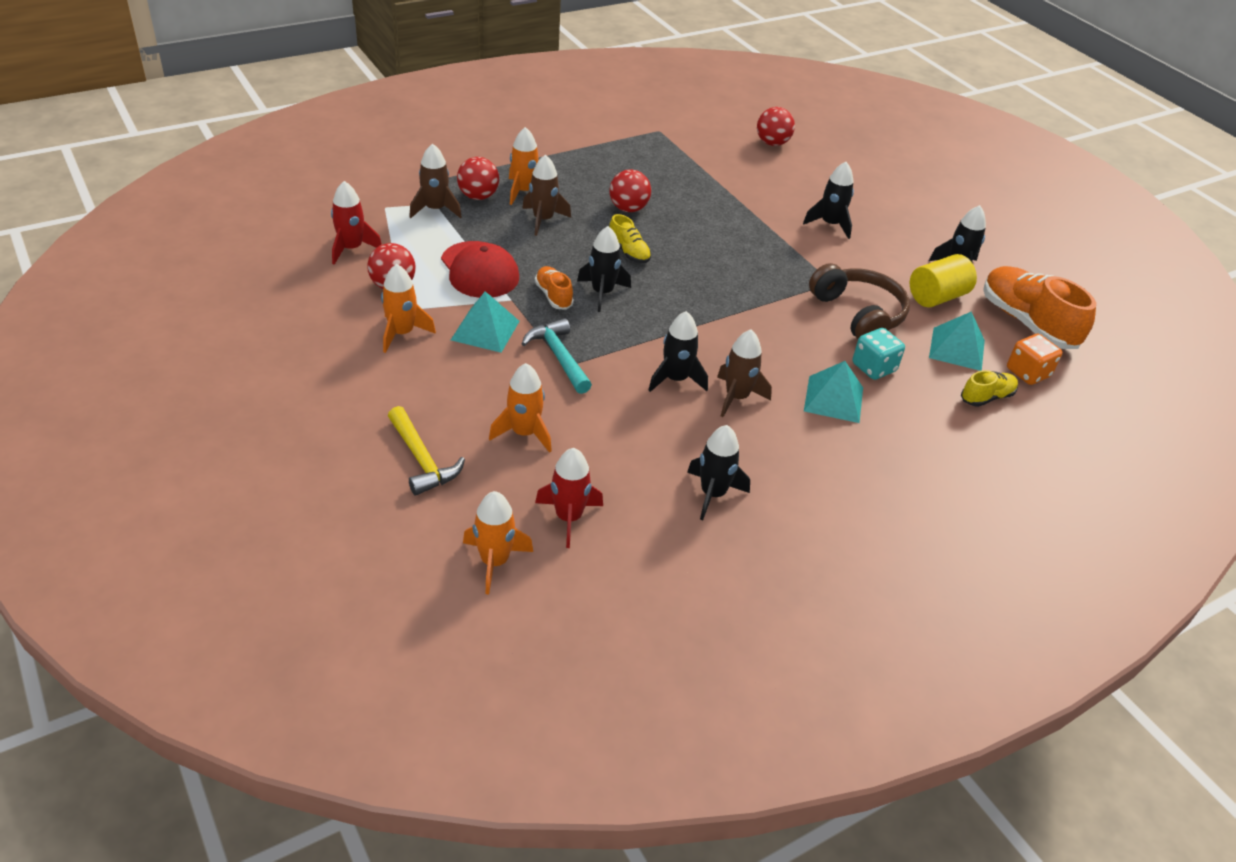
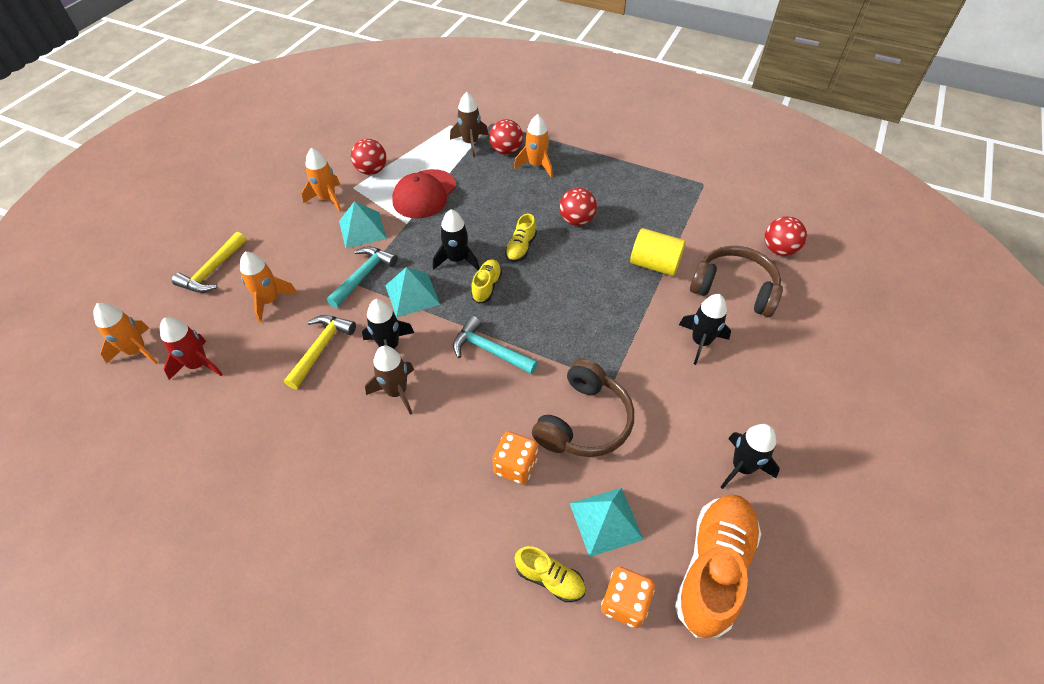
camera: 60 degrees right, 10 degrees up
(351, 249) = (393, 137): red rocket -> none
(543, 220) = (513, 190): brown rocket -> none
(553, 296) = (429, 239): orange shoe -> none
(634, 423) = (321, 348): none -> yellow hammer
(657, 292) = (486, 286): none -> yellow shoe
(713, 494) = (271, 431): black rocket -> none
(738, 325) = (489, 350): none -> turquoise hammer
(792, 182) = (734, 289): none -> brown headphones
(833, 399) = (446, 456): turquoise pyramid -> turquoise pyramid (412, 294)
(873, 367) = (515, 466): turquoise dice -> orange dice
(937, 297) = (674, 470): yellow cylinder -> yellow cylinder (654, 264)

